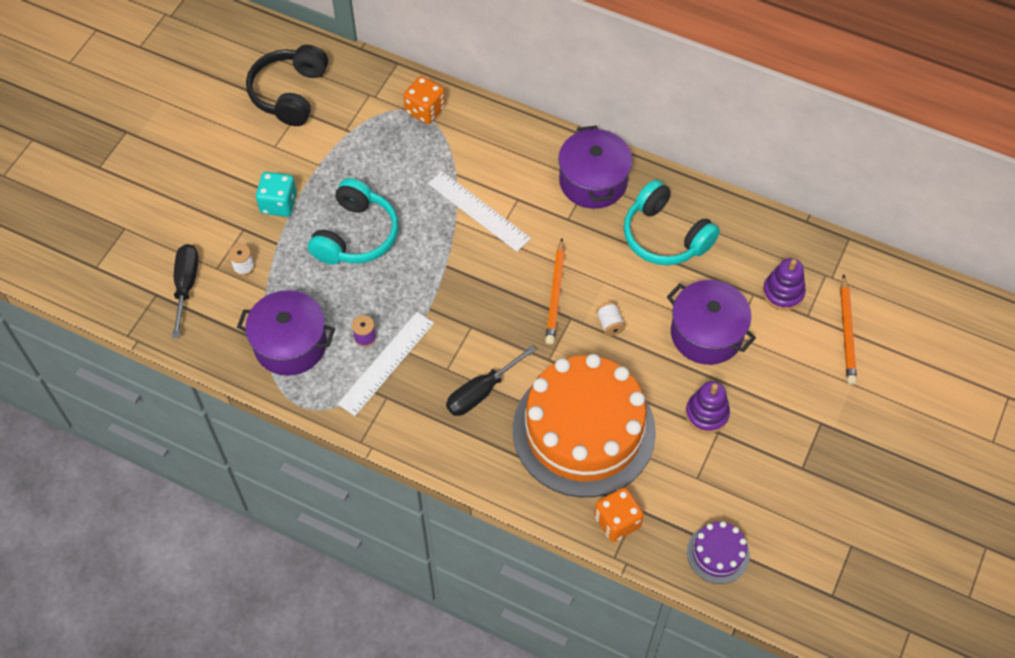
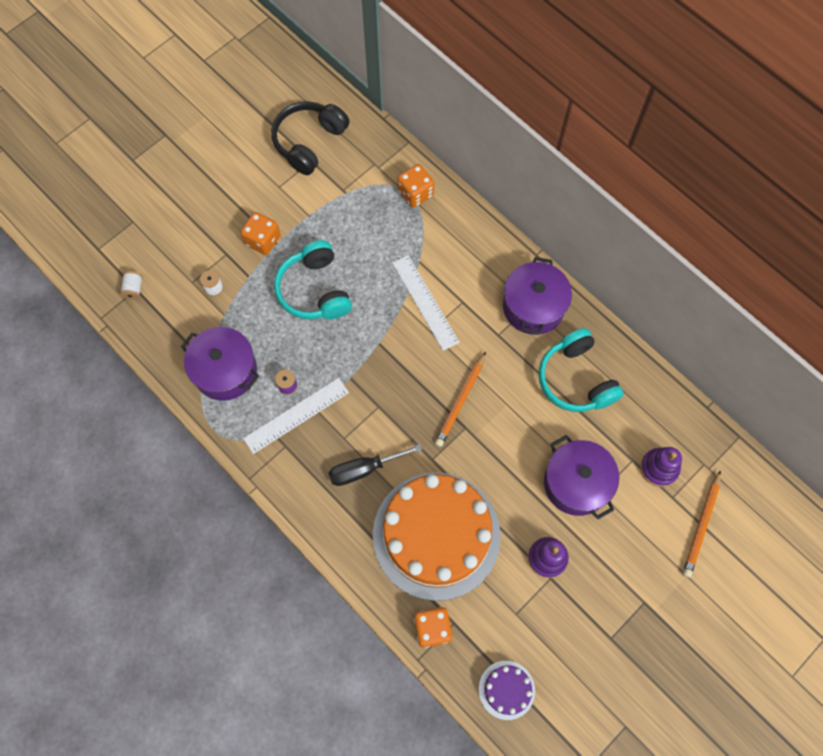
camera: 20 degrees right, 10 degrees up
(186, 285) = (162, 289): black screwdriver -> none
(278, 204) = (263, 240): turquoise dice -> orange dice
(356, 235) = (315, 290): turquoise headphones -> turquoise headphones turned 120 degrees clockwise
(610, 324) = (496, 445): white spool -> white spool (134, 289)

